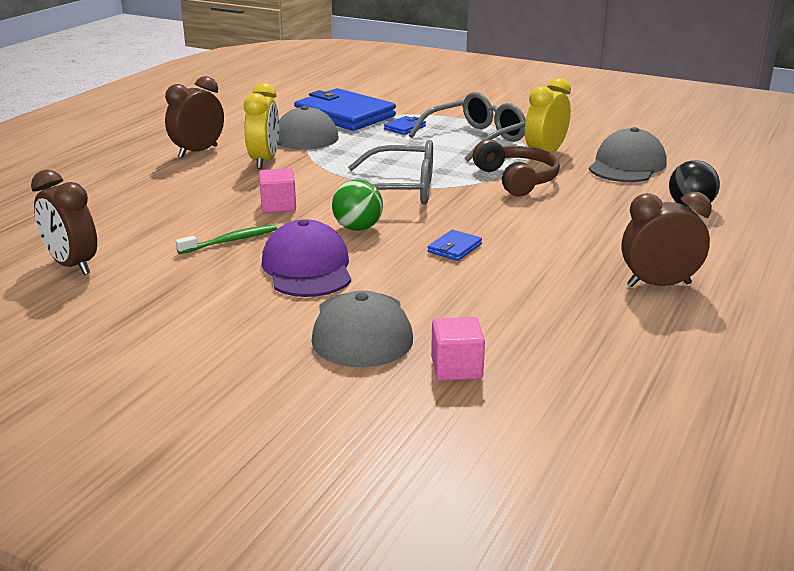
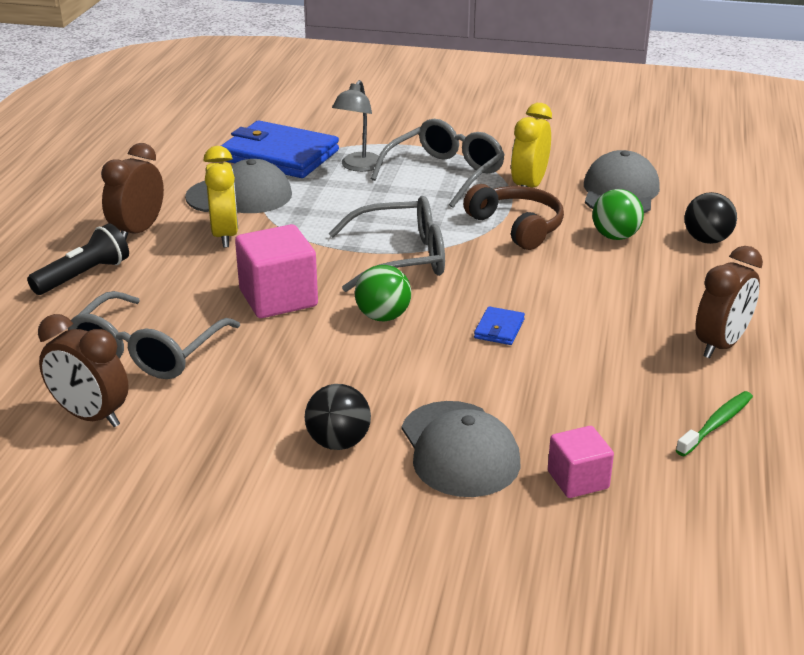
camera: 15 degrees left, 5 degrees up
(136, 175) = (84, 275): none -> black flashlight
(149, 228) = (148, 351): none -> grey glasses
(230, 241) = (253, 355): green toothbrush -> green toothbrush (716, 424)
(259, 310) = (338, 442): none -> black ball
(278, 206) = (278, 298): pink cube -> pink cube, size x1.67
(307, 268) = (358, 378): purple cap -> none
(405, 128) = (358, 167): blue wallet -> grey lamp
(603, 195) = (615, 236): none -> green ball
(659, 285) = (721, 345): brown clock -> brown clock turned 150 degrees clockwise

